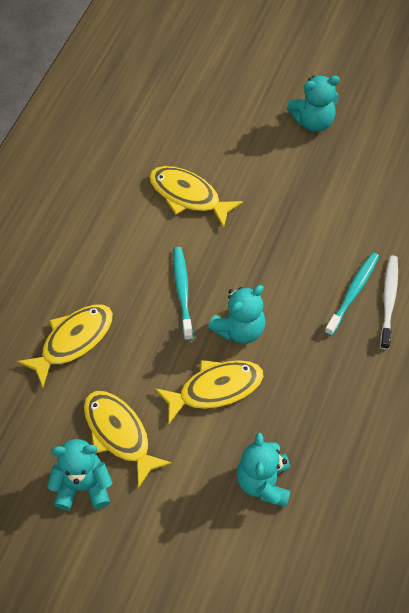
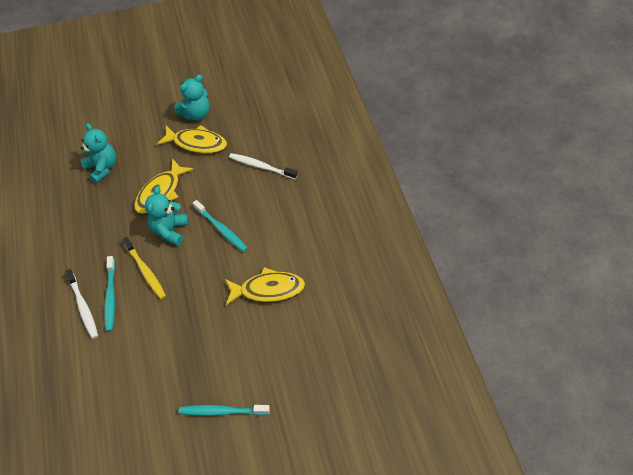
camera: 145 degrees right, 5 degrees down
(73, 341) = (261, 167): yellow fish -> white toothbrush
(298, 298) = (145, 271): none -> yellow toothbrush
(313, 121) = (222, 411): turquoise teddy bear -> turquoise toothbrush

